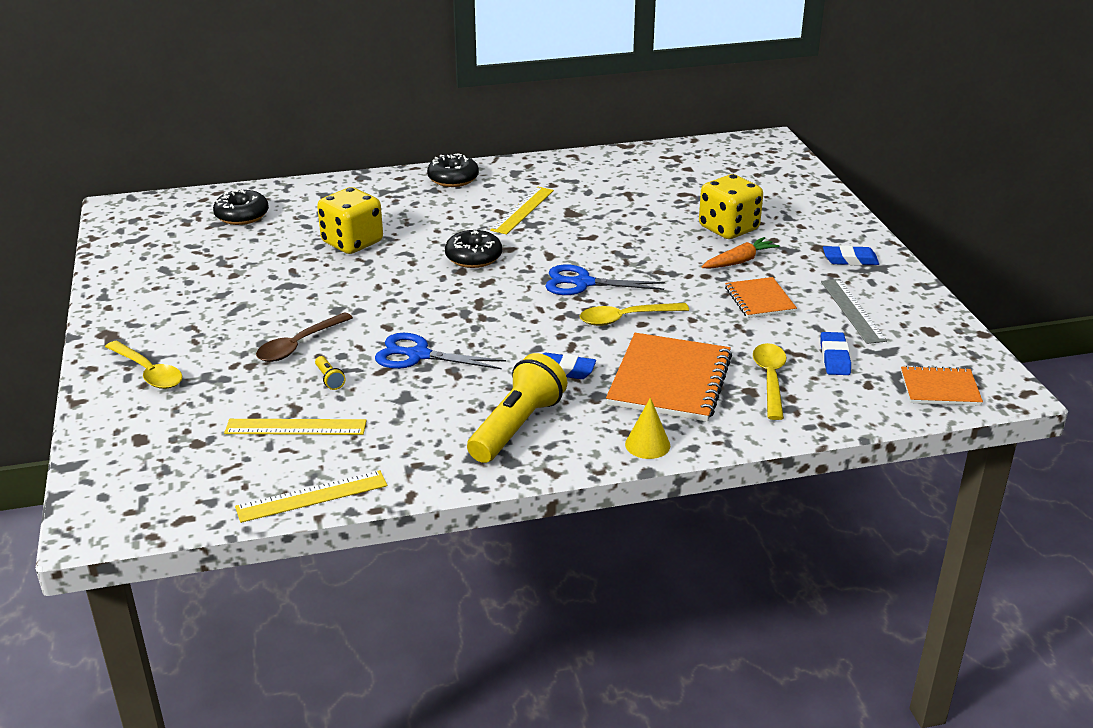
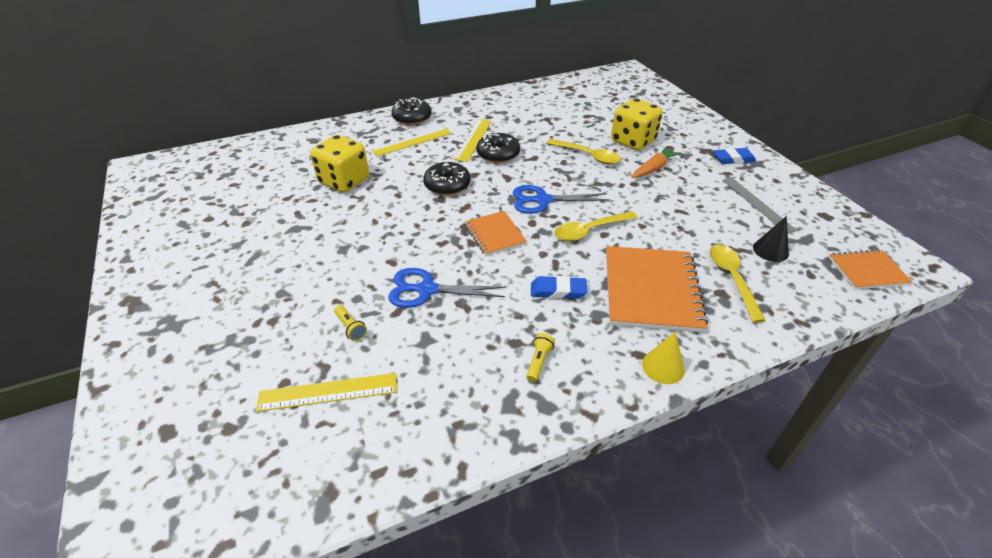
camera: 10 degrees left, 10 degrees up
(148, 372) = (172, 342): yellow spoon -> yellow spoon (588, 156)
(242, 215) = (247, 165): black donut -> black donut (498, 154)
(299, 345) = (315, 291): brown spoon -> none
(312, 496) = (360, 487): yellow ruler -> yellow ruler (412, 141)
(517, 427) = (539, 361): yellow flashlight -> yellow flashlight, size x0.40
(759, 300) = (685, 201): orange notebook -> orange notebook (495, 234)
(834, 358) = (770, 250): blue eraser -> black cone

